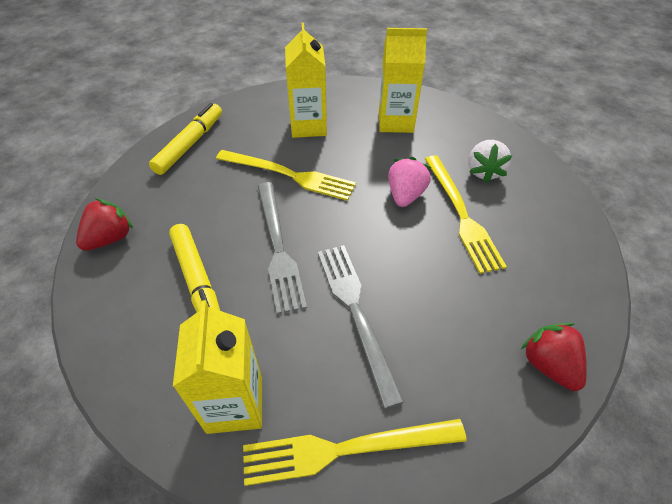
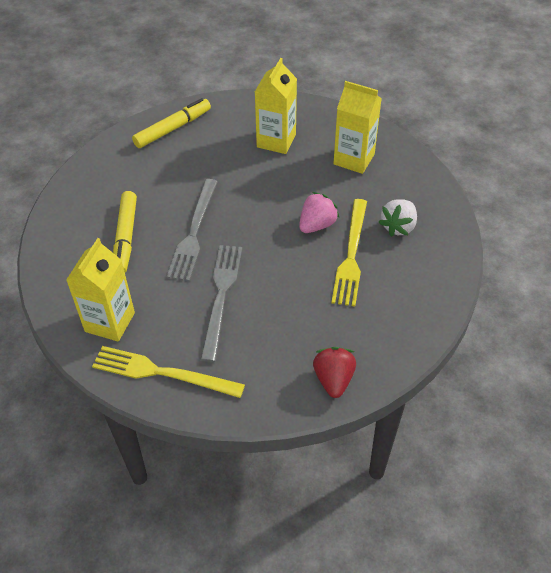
camera: 25 degrees right, 0 degrees up
(110, 238) = (82, 186): red strawberry -> none
(289, 175) = (235, 179): yellow fork -> none

